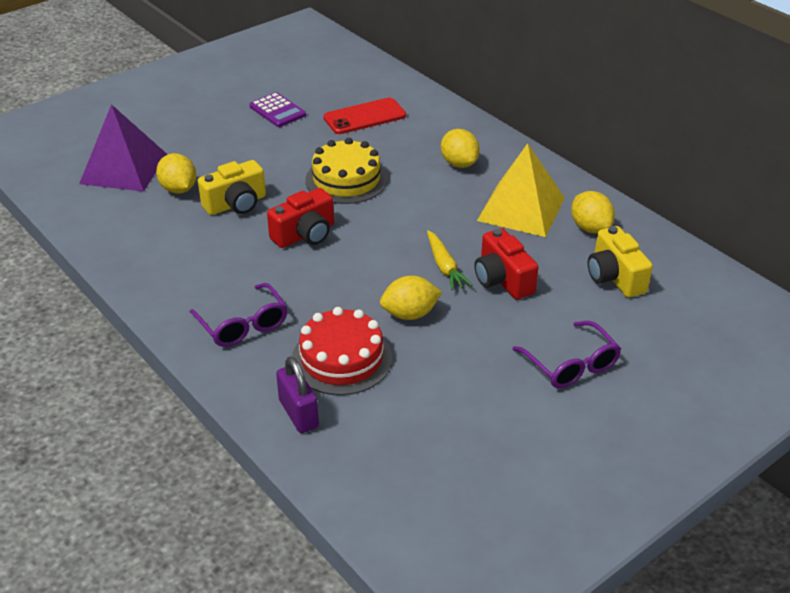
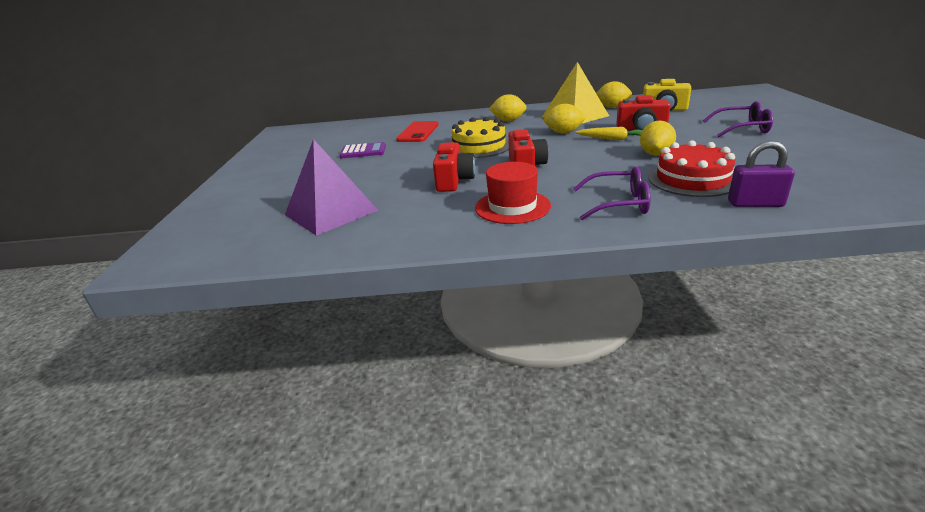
camera: 50 degrees left, 10 degrees down
(178, 189) = (399, 196): yellow lemon -> yellow lemon (563, 132)
(196, 263) = (512, 207): none -> red hat
(236, 204) = (454, 181): yellow camera -> red camera

